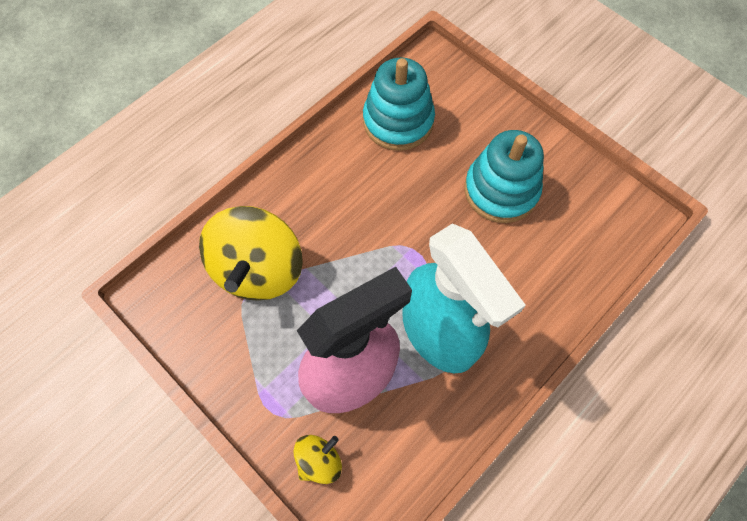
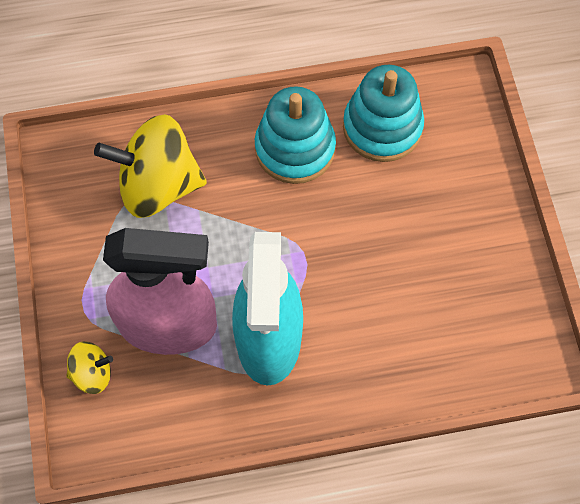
camera: 35 degrees right, 0 degrees up
(258, 269) = (158, 185): yellow spinning top -> yellow spinning top turned 45 degrees clockwise
(501, 190) = (427, 252): turquoise stacking toy -> turquoise stacking toy (295, 148)

